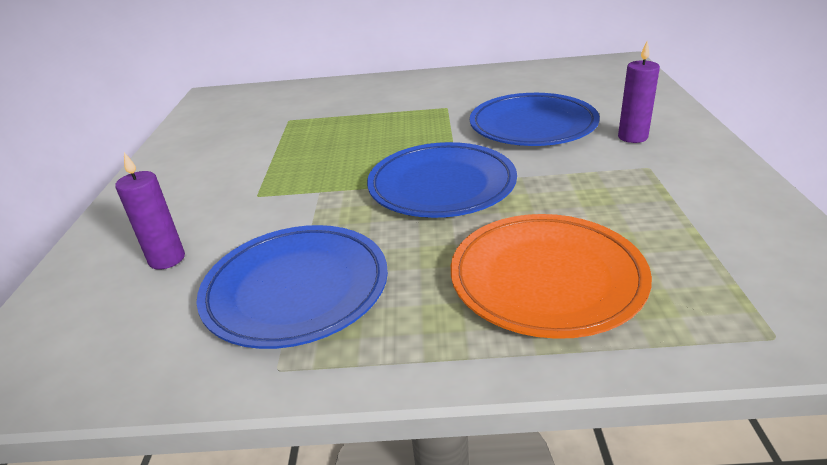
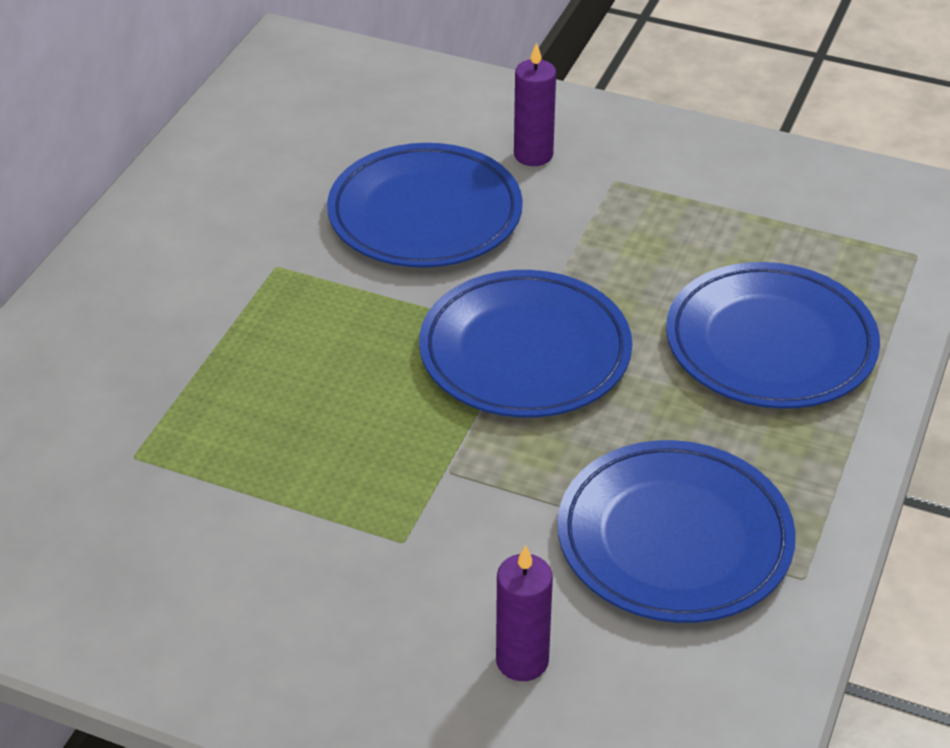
camera: 70 degrees left, 10 degrees up
(546, 279) = (770, 343): orange plate -> blue plate

